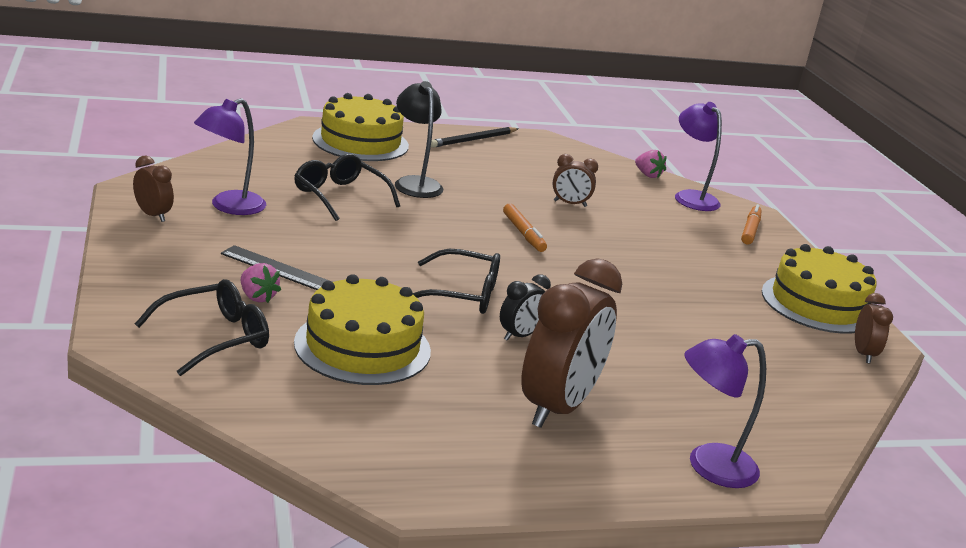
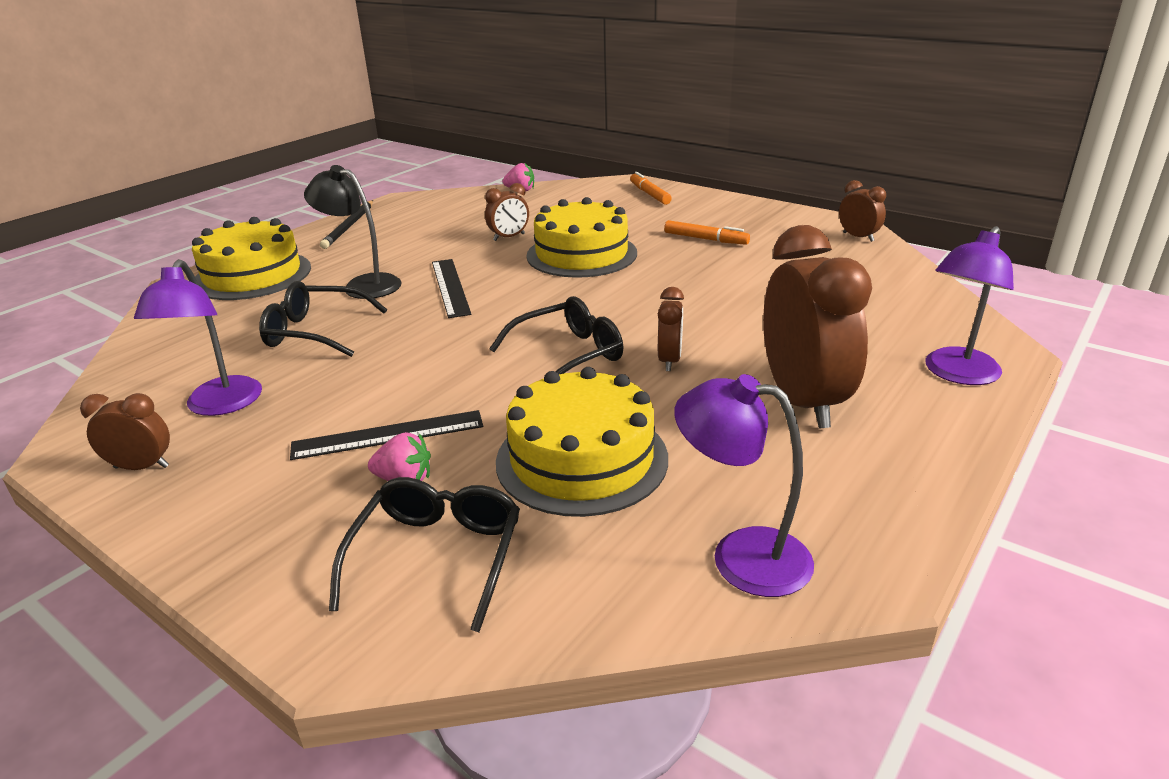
camera: 35 degrees left, 5 degrees up
(466, 214) = (450, 287): none -> black ruler
(520, 335) = (669, 360): black clock -> brown clock
(523, 233) = (519, 278): orange marker -> orange marker (705, 239)
(691, 197) = (575, 191): purple lamp -> purple lamp (741, 556)
(818, 304) = (775, 220): yellow cake -> yellow cake (581, 254)

